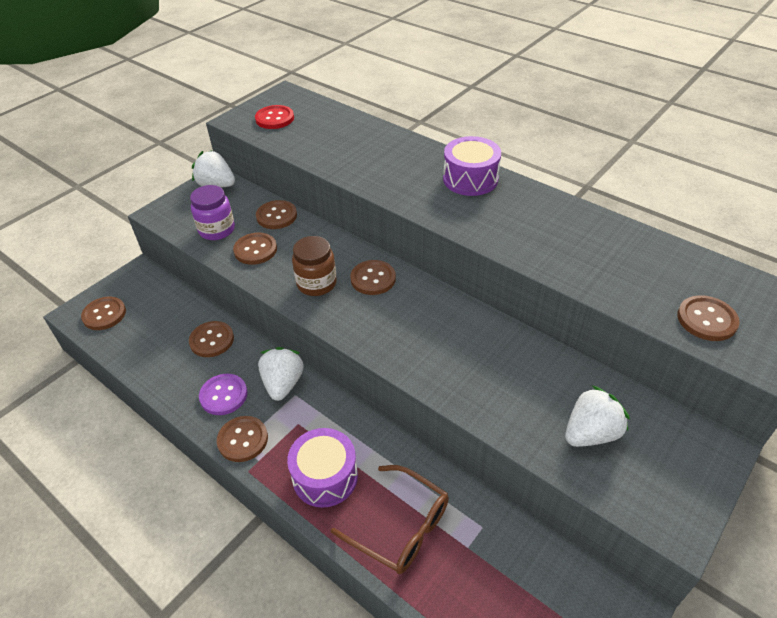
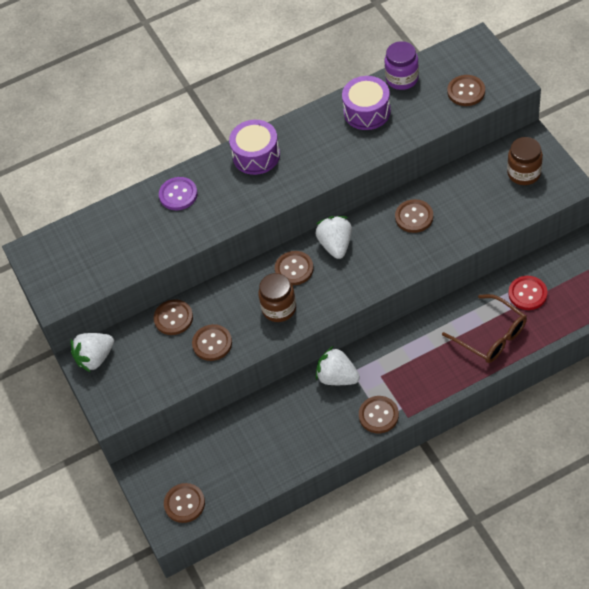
camera: 60 degrees left, 10 degrees up
(212, 340) = (263, 420): brown button -> brown button (414, 217)
(217, 230) = (167, 368): purple jar -> purple jar (402, 79)
(223, 395) = (329, 421): purple button -> purple button (178, 194)
(274, 118) = (74, 268): red button -> red button (527, 294)
(325, 477) = (434, 369): purple drum -> purple drum (367, 112)
(400, 527) = (491, 336): brown glasses -> brown glasses turned 75 degrees clockwise
(590, 433) = (493, 195): white strawberry -> white strawberry (336, 245)
(654, 458) = (524, 173): none -> brown jar

